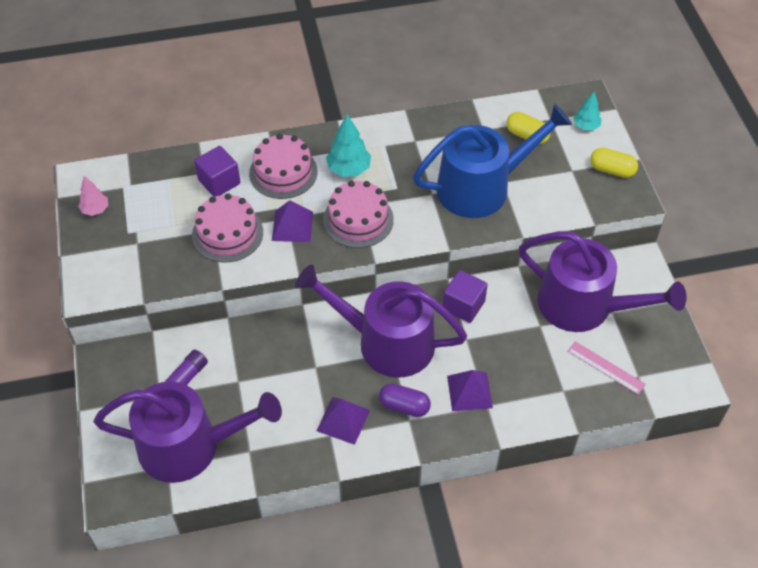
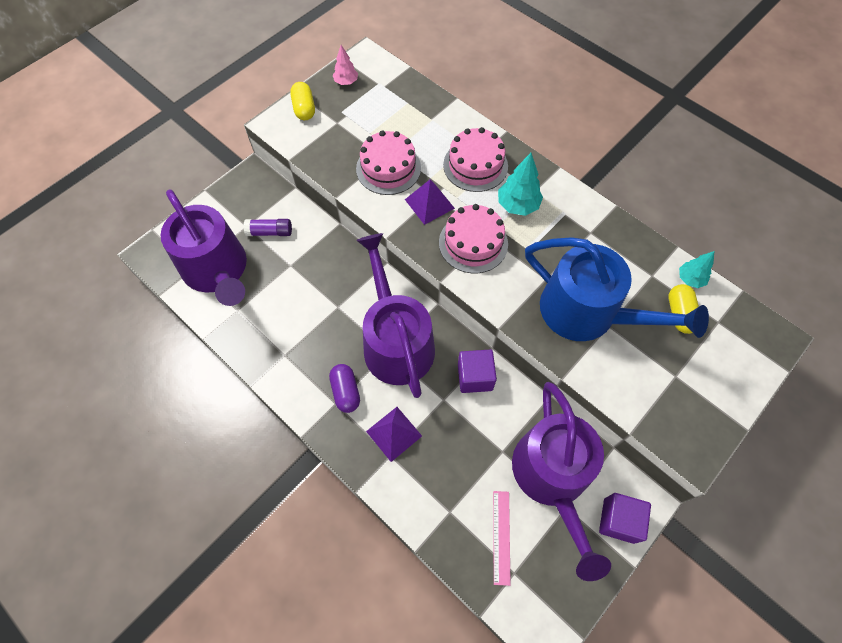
camera: 55 degrees right, 10 degrees up
(219, 182) = (431, 133): purple cube -> purple cube (618, 520)
(343, 420) = (303, 356): purple pyramid -> none
(586, 126) = (740, 357): turquoise tree -> turquoise tree (690, 279)
(612, 170) = (709, 412): yellow capsule -> yellow capsule (304, 109)

